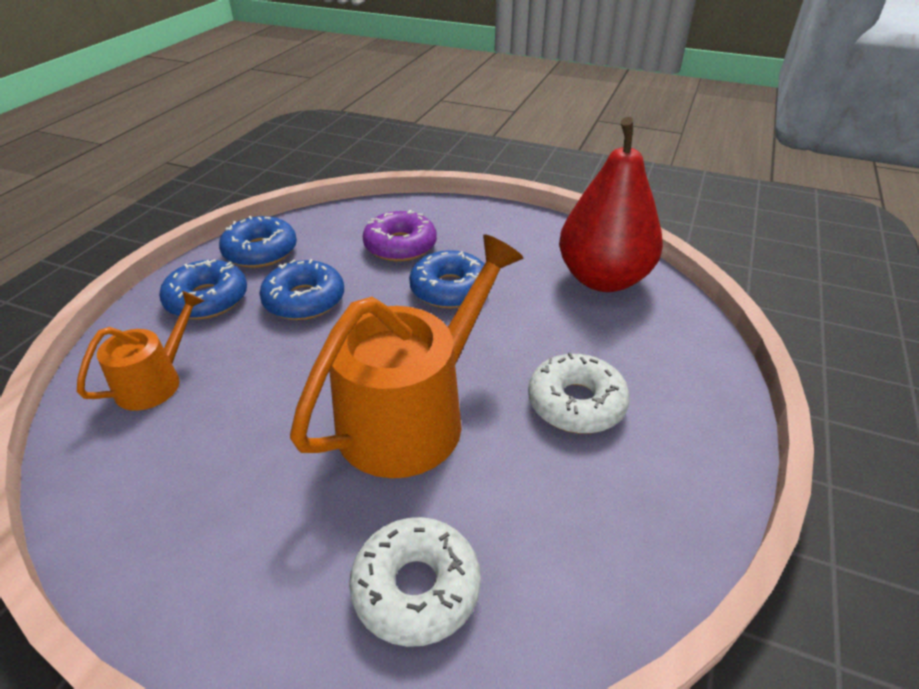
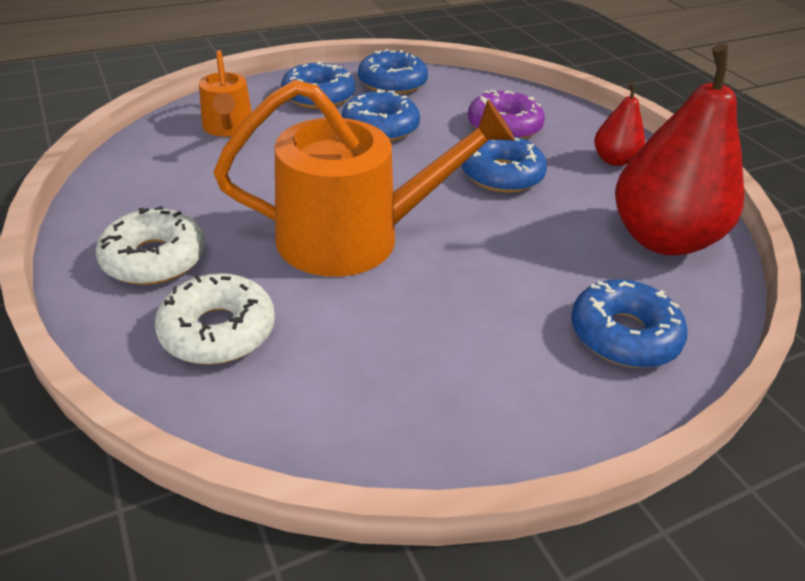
camera: 40 degrees right, 0 degrees up
(155, 382) = (228, 127): orange watering can -> orange watering can turned 90 degrees clockwise
(505, 234) = (614, 160): none -> red pear
(576, 403) = (492, 307): white donut -> white donut (154, 259)
(668, 366) = (623, 335): none -> blue donut

